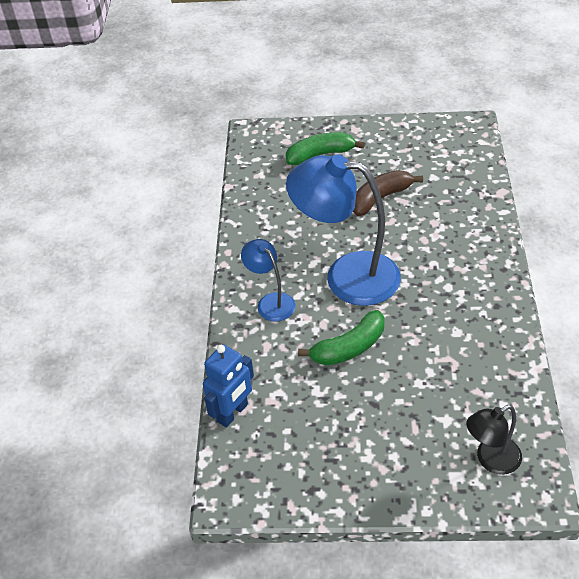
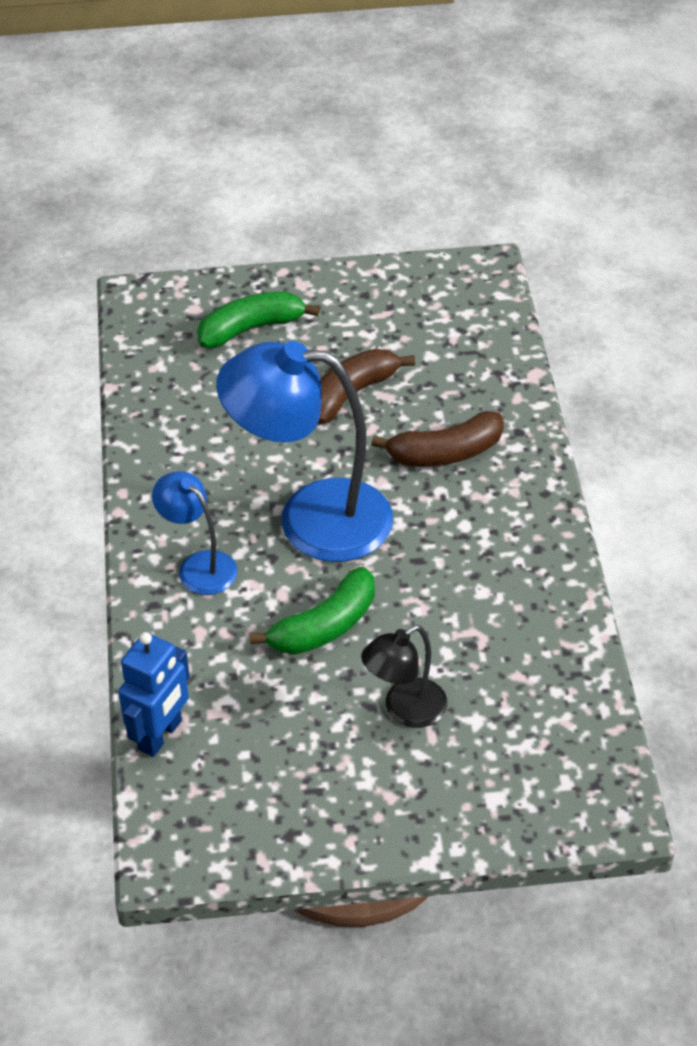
camera: 10 degrees left, 0 degrees up
(438, 239) = (445, 453): none -> brown banana
(491, 460) = (543, 771): black lamp -> black lamp (405, 710)

